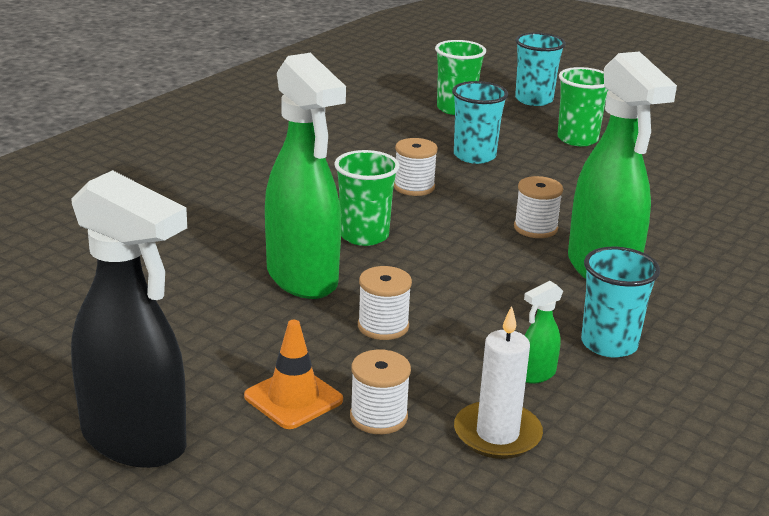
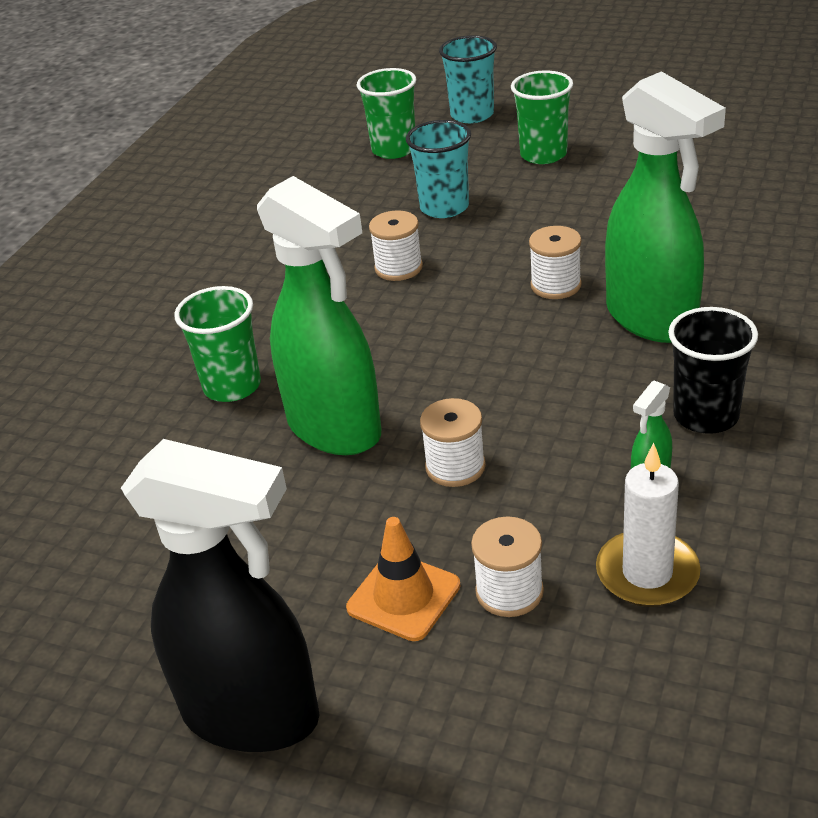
camera: 10 degrees left, 10 degrees up
(364, 236) = (375, 350): green cup -> green cup (232, 386)
(609, 344) = (706, 415): turquoise cup -> black cup

